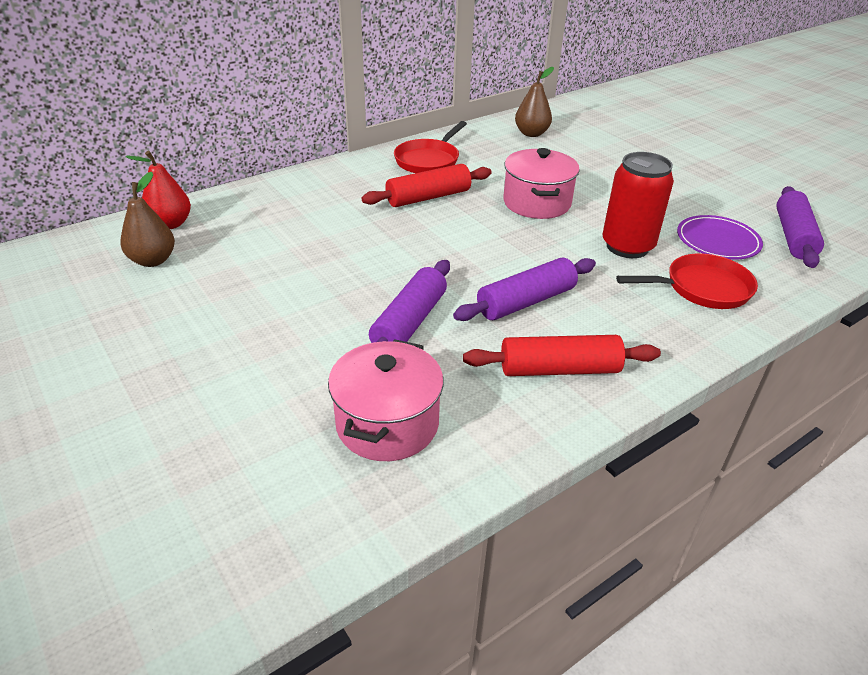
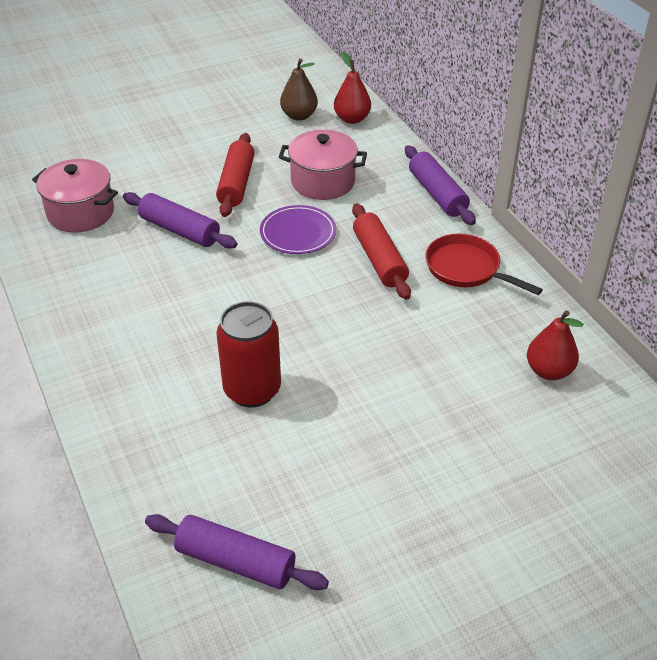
camera: 100 degrees right, 5 degrees up
(526, 302) = (184, 297): purple rolling pin -> purple rolling pin (437, 194)
(531, 133) = (549, 371): brown pear -> red pear
(537, 203) = (356, 338): pink pot -> pink pot (323, 182)
(559, 369) = (94, 299): red rolling pin -> red rolling pin (236, 183)
(702, 288) = (162, 426): red pan -> none
(717, 241) = (244, 475): purple plate -> purple plate (298, 233)

